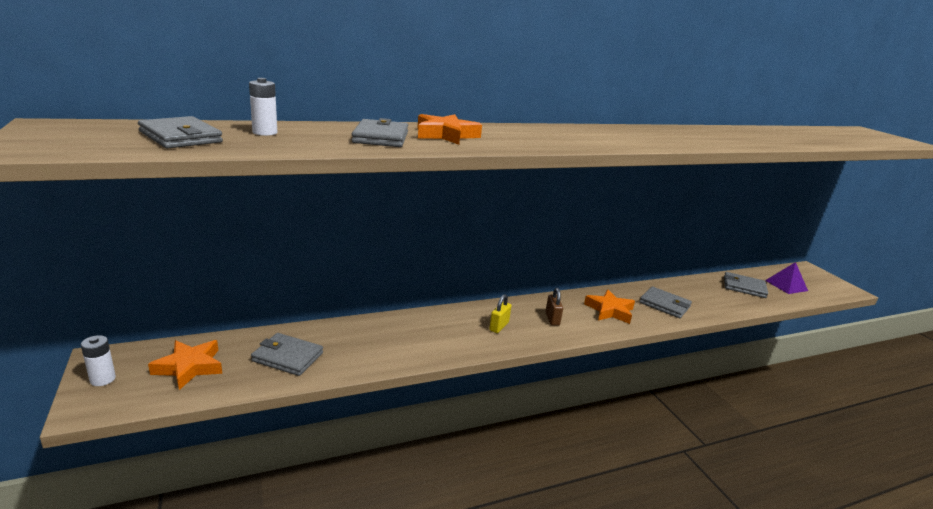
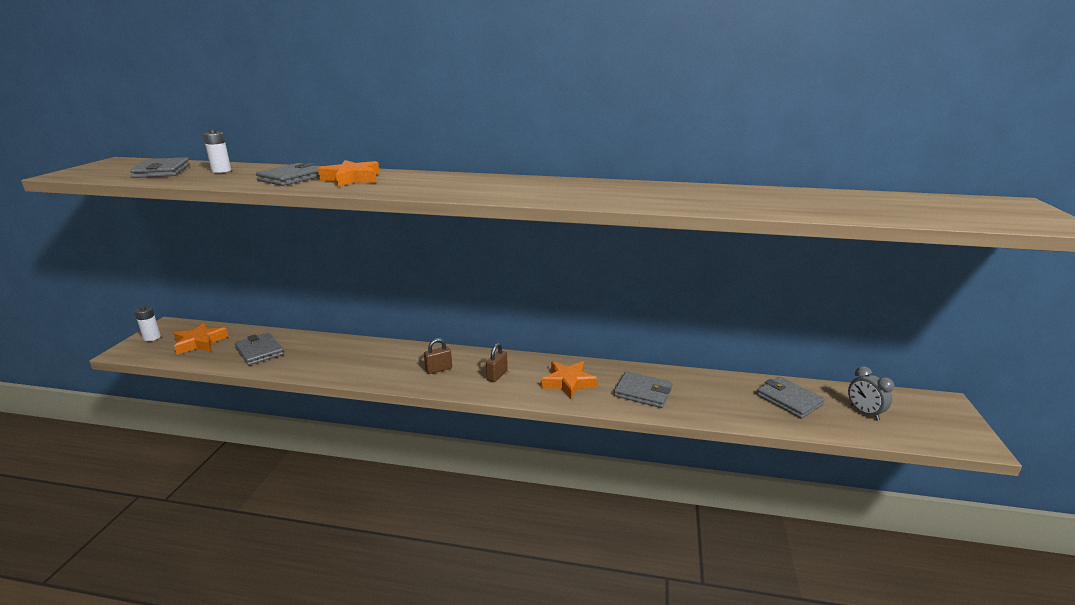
camera: 35 degrees right, 0 degrees up
(499, 326) = (438, 369): yellow padlock -> brown padlock
(664, 305) = (643, 392): grey wallet -> grey wallet turned 45 degrees counterclockwise
(786, 285) = (864, 413): purple pyramid -> grey clock

